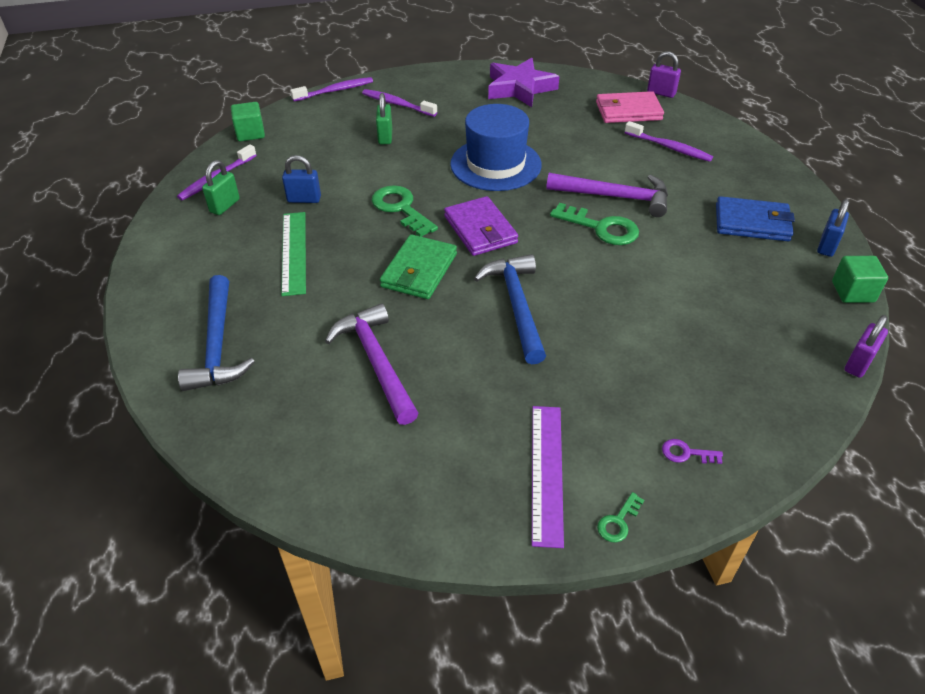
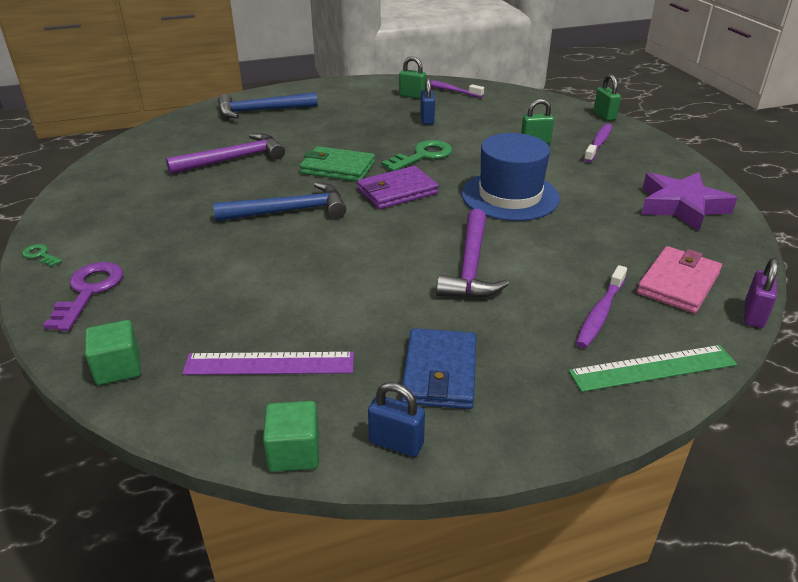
camera: 85 degrees right, 10 degrees down
(250, 133) = (514, 93): green cube -> green cube (118, 368)
(294, 252) = (358, 122): green ruler -> green ruler (653, 368)
(334, 91) = (604, 116): purple toothbrush -> green padlock
(547, 472) = (101, 226): purple ruler -> purple ruler (269, 364)
(601, 228) = (410, 256): green key -> none
(628, 111) = (678, 283): pink wallet -> pink wallet turned 45 degrees clockwise
(686, 453) = (89, 291): purple key -> purple key, size x2.02
(858, 363) = (162, 430): purple padlock -> none

